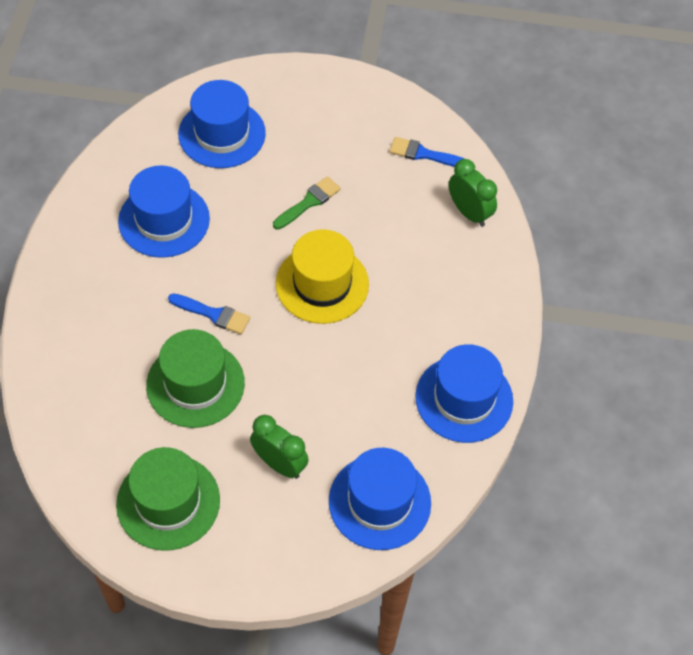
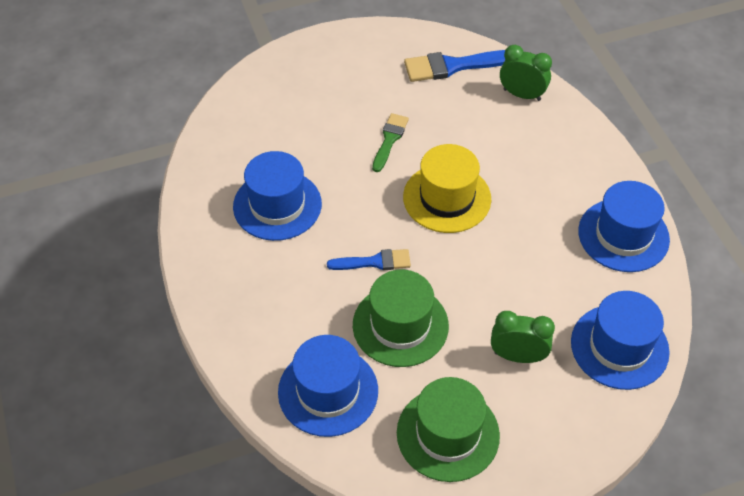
camera: 25 degrees left, 5 degrees down
(222, 134) = (278, 117): blue hat -> blue hat (328, 391)
(423, 154) = (454, 66): blue brush -> blue brush, size x1.59

